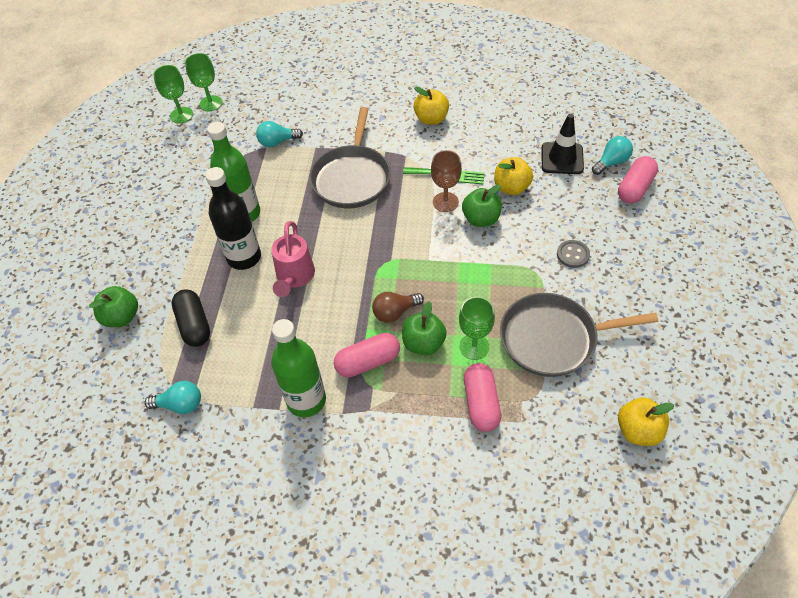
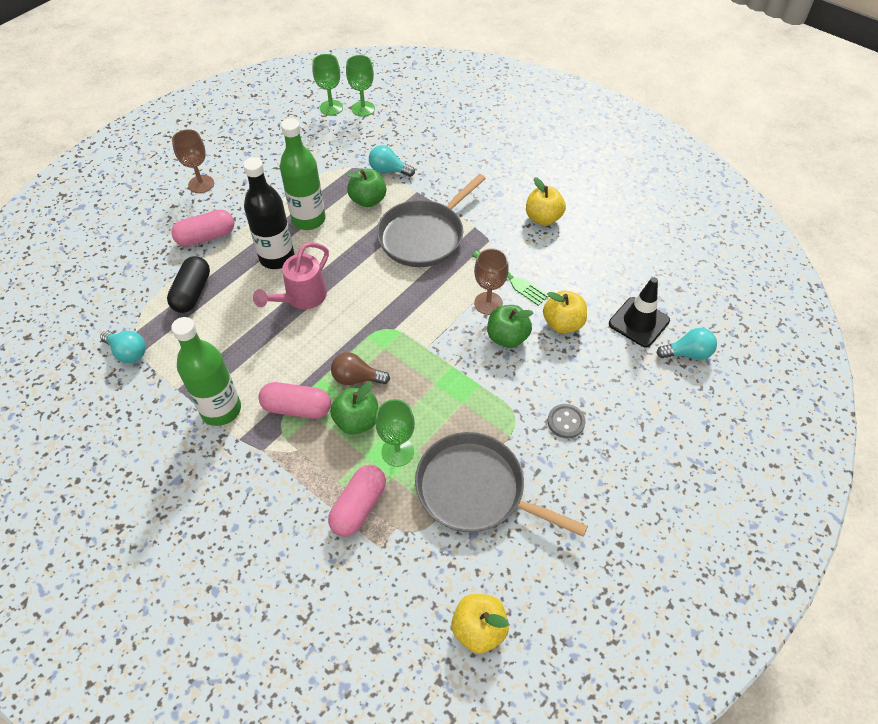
camera: 30 degrees right, 0 degrees up
(118, 233) = (201, 184): none -> brown goblet
(122, 317) = (147, 255): green apple -> green apple (368, 200)
(635, 188) = (689, 393): pink capsule -> pink capsule (206, 237)

